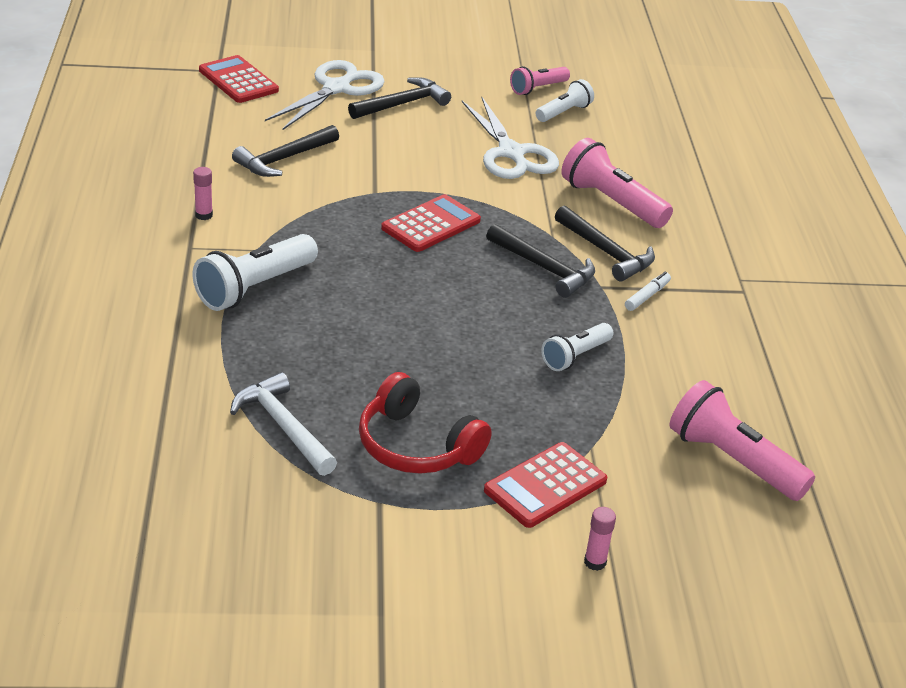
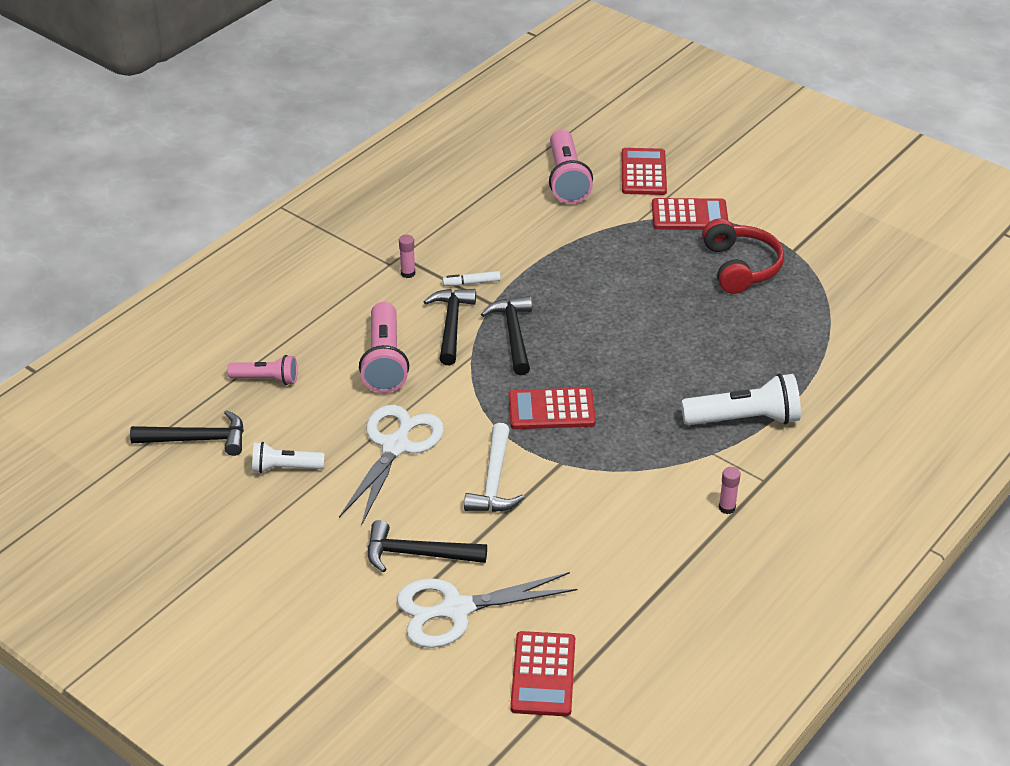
camera: 135 degrees left, 5 degrees up
(283, 159) = (601, 538): black hammer -> black hammer (198, 439)
(283, 426) = (812, 314): white hammer -> white hammer (494, 481)
(538, 88) = (265, 509): pink flashlight -> pink flashlight (266, 379)
(575, 356) = (576, 269): white flashlight -> none
(595, 562) = (707, 175): pink glue stick -> pink glue stick (408, 273)
(669, 521) = (643, 172): none -> red calculator

